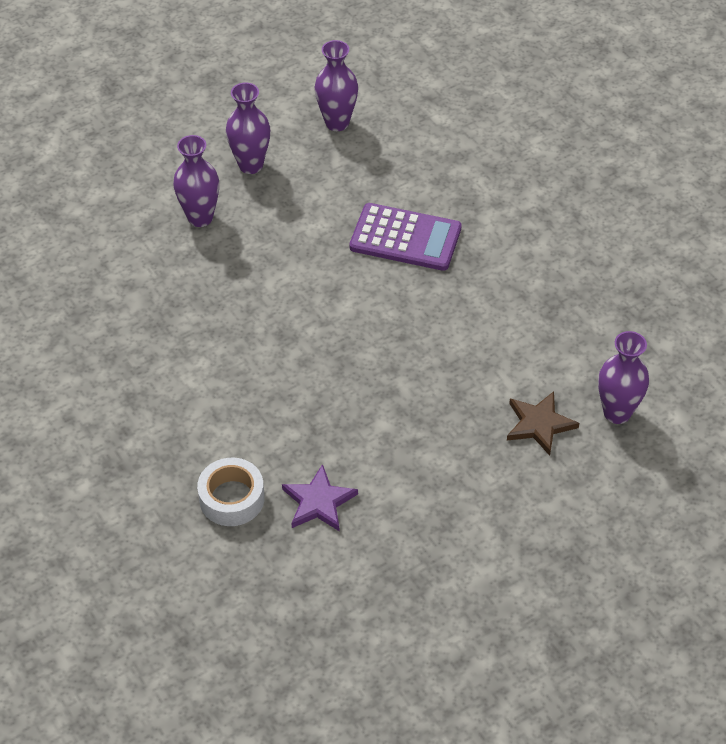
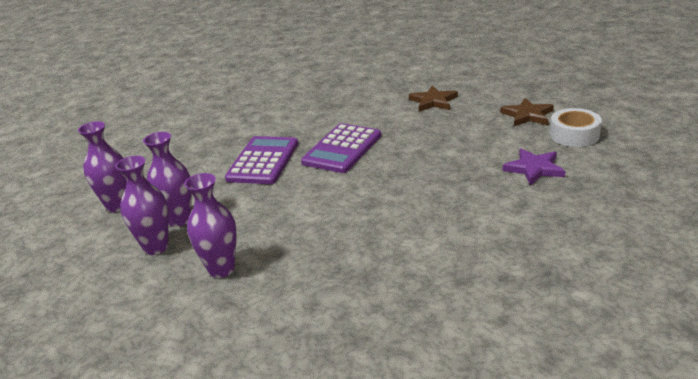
camera: 90 degrees left, 20 degrees down
(232, 498) = (551, 207): white tape -> white tape (574, 135)
(417, 314) = (342, 149): none -> purple calculator
(468, 528) = (527, 115): none -> brown star
(617, 413) = (417, 81): purple vase -> purple vase (179, 220)

